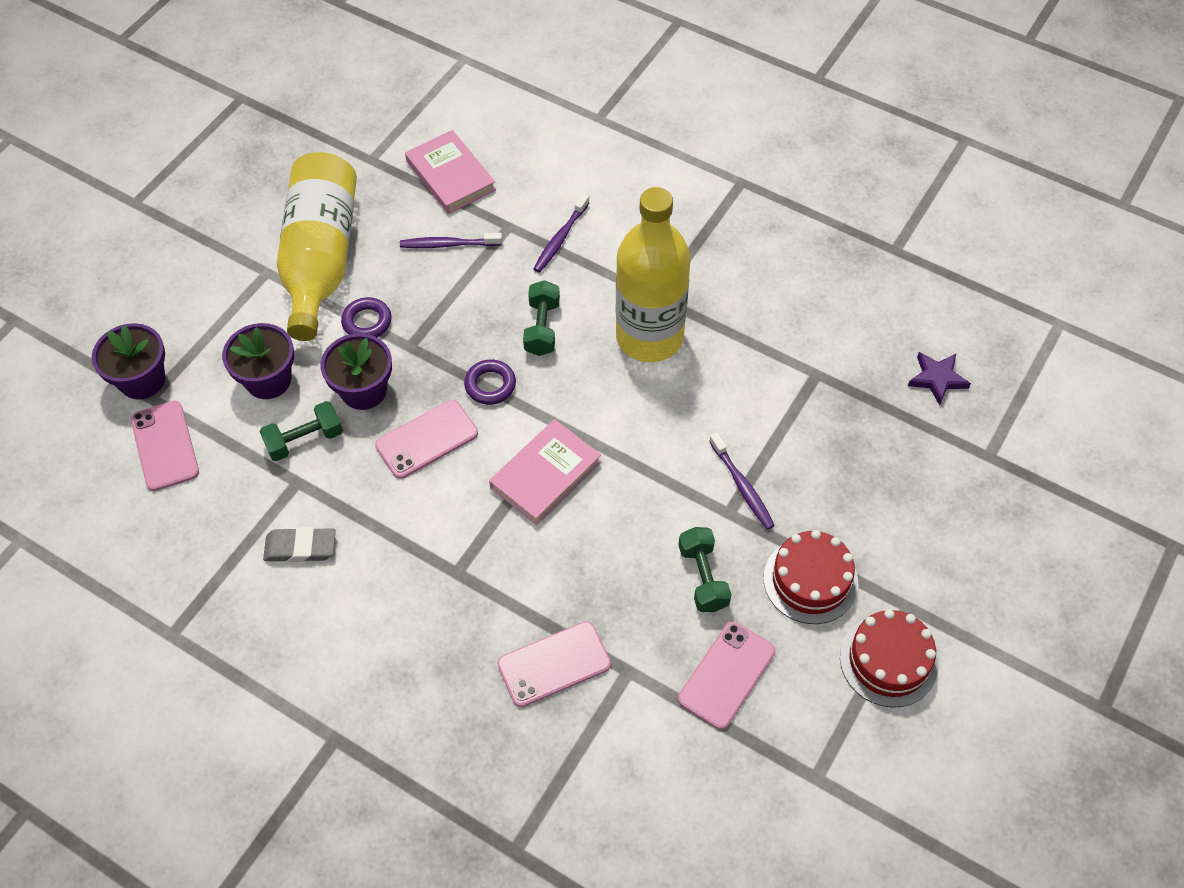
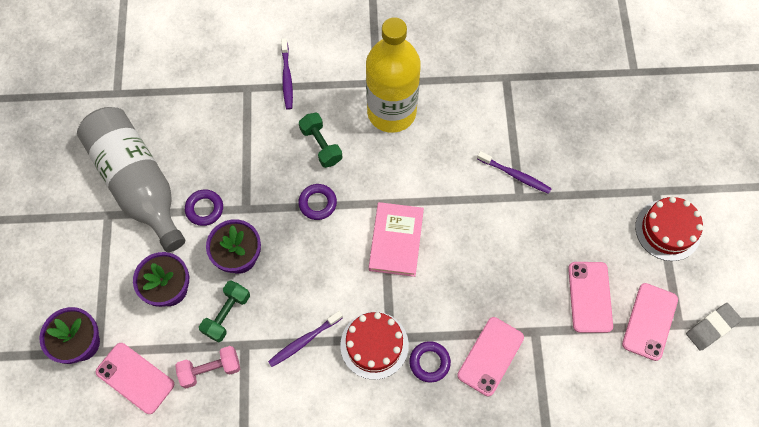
camera: 35 degrees left, 10 degrees up
(244, 484) = (210, 369): none -> pink dumbbell
(300, 547) = (281, 386): grey eraser -> grey eraser (712, 327)
(321, 259) = (138, 183): yellow bottle -> grey bottle
(427, 439) = (305, 264): pink phone -> pink phone (650, 321)
(448, 244) = (217, 123): purple toothbrush -> purple toothbrush (304, 341)
(451, 175) = (181, 74): pink book -> none
(479, 626) = (429, 362): none -> purple ring
(703, 577) = (534, 246): green dumbbell -> none
(810, 580) = (593, 209): red cake -> red cake (374, 345)
(937, 379) = (574, 40): purple star -> none

